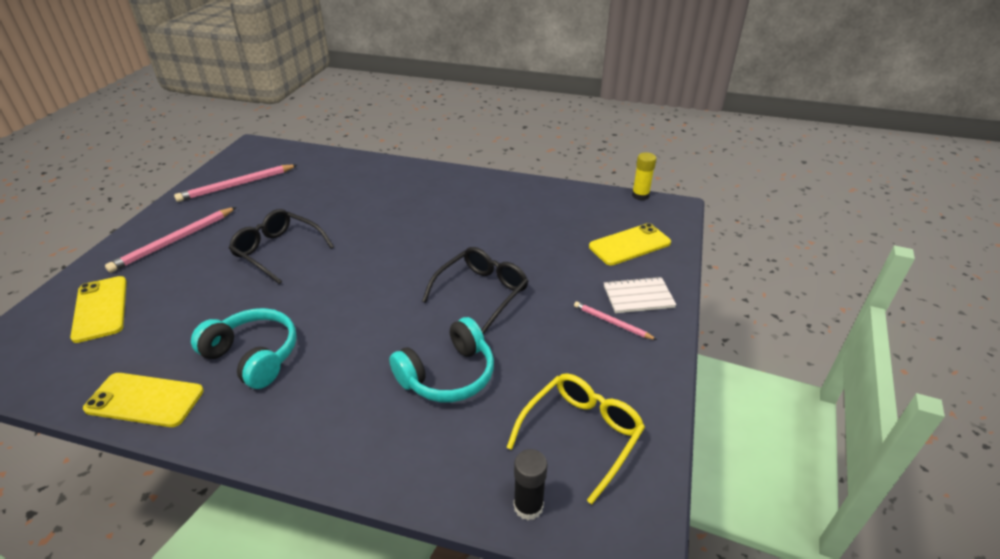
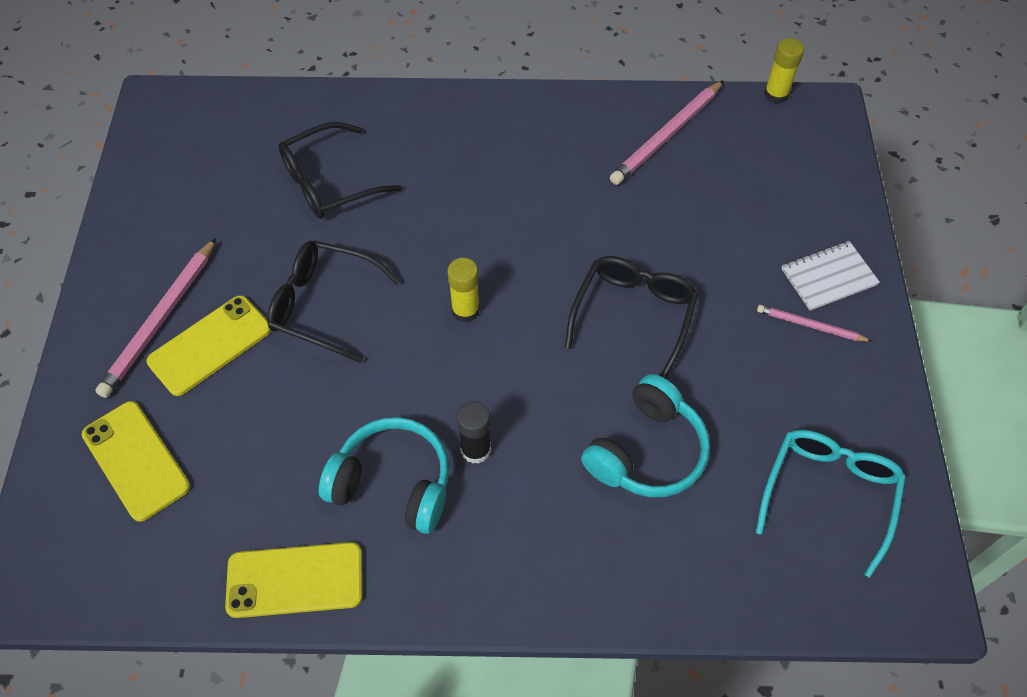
camera: 15 degrees left, 20 degrees up
(237, 185) = (185, 191): pink pencil -> pink pencil (667, 135)
(323, 194) = (329, 182): none -> black glasses
(367, 270) = (465, 310): none -> yellow glue stick
(528, 506) = (805, 596): black glue stick -> black glue stick (475, 449)
(581, 434) = (829, 493): yellow glasses -> turquoise glasses
(629, 245) = (790, 190): yellow phone -> yellow phone (210, 345)

